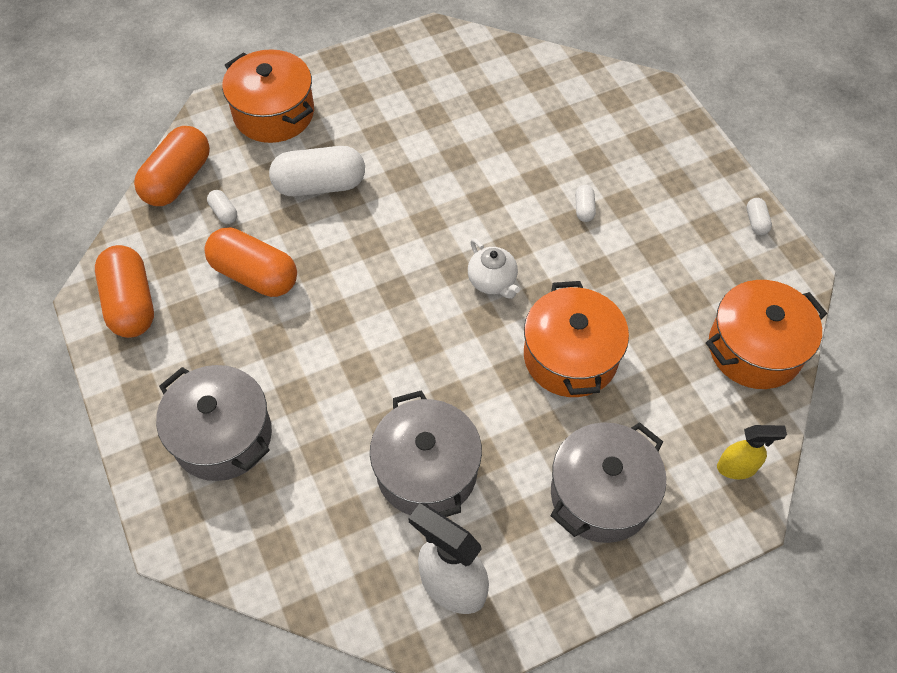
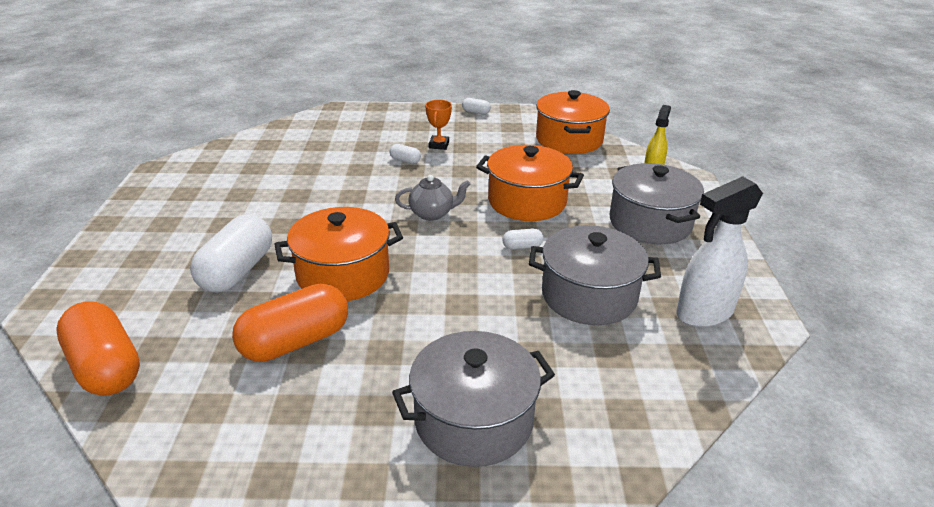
camera: 65 degrees left, 25 degrees down
(131, 303) = (232, 456): orange capsule -> none
(224, 212) = (193, 343): white capsule -> white capsule (522, 246)
(274, 113) = (115, 275): orange pot -> orange pot (343, 274)
(492, 281) = (432, 214): white teapot -> grey teapot
(641, 223) = (439, 145): none -> orange trophy

